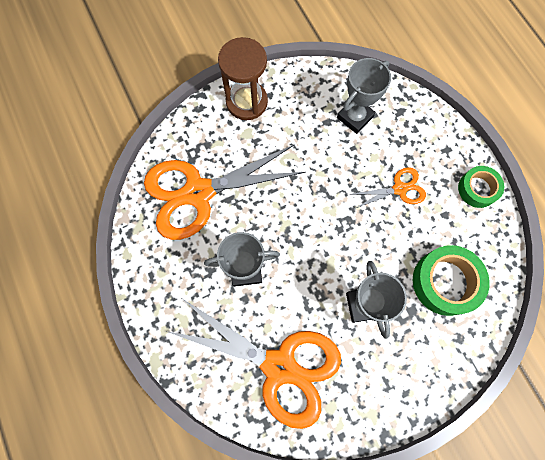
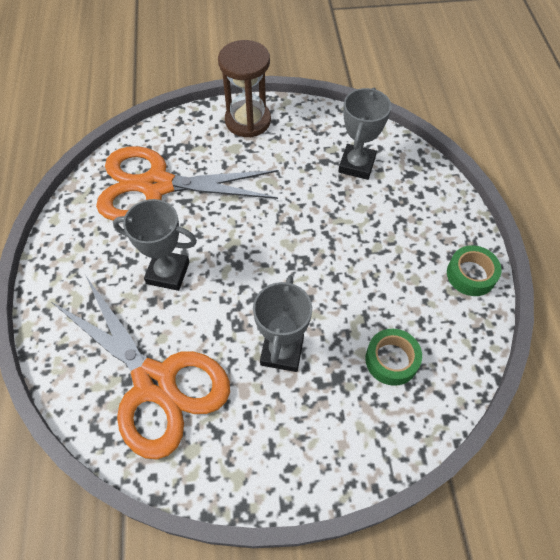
camera: 20 degrees right, 15 degrees down
(355, 117) = (356, 165): grey trophy -> grey trophy turned 45 degrees counterclockwise
(399, 189) = (377, 247): orange scissors -> none
(445, 282) = (391, 360): green tape -> green tape, size x0.63

